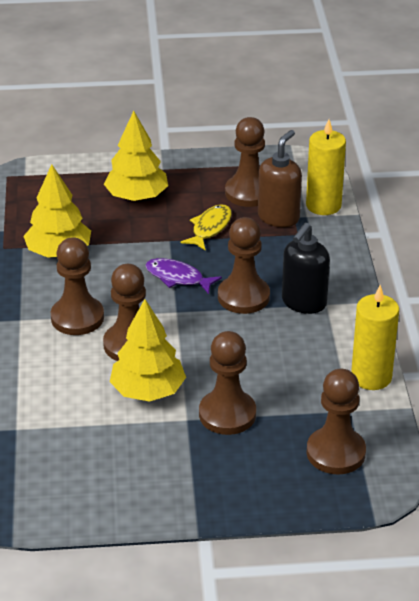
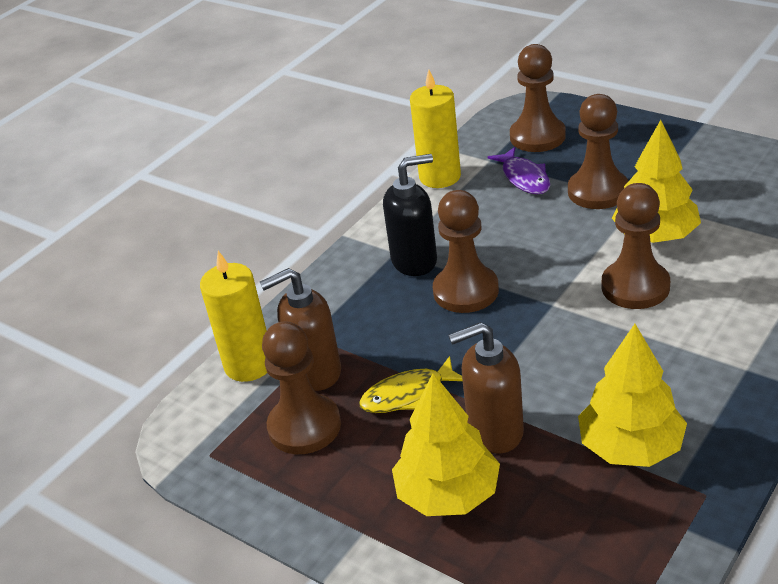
camera: 135 degrees left, 0 degrees up
(77, 318) = (672, 341): brown pawn -> none
(141, 231) = (494, 431): none -> brown soap dispenser
(178, 278) = (512, 343): purple fish -> purple fish (524, 178)

